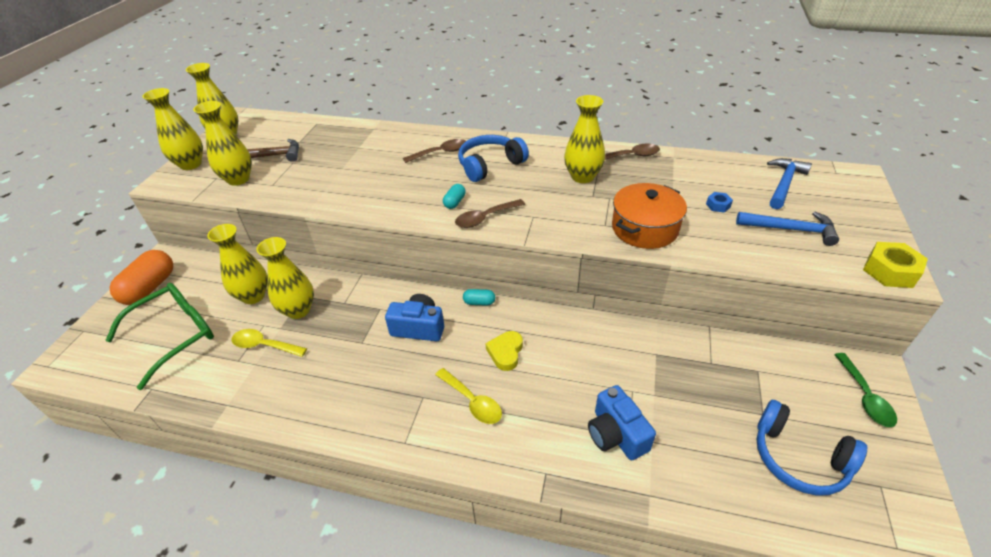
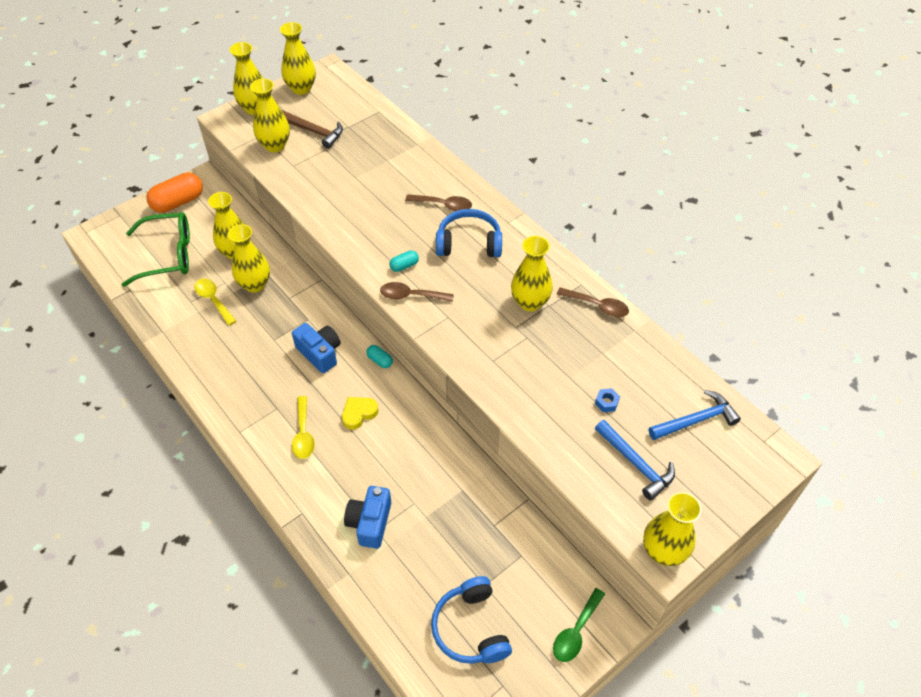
camera: 35 degrees right, 10 degrees up
(644, 228) = (519, 384): orange pot -> none
(890, 271) = (663, 551): yellow nut -> yellow vase

